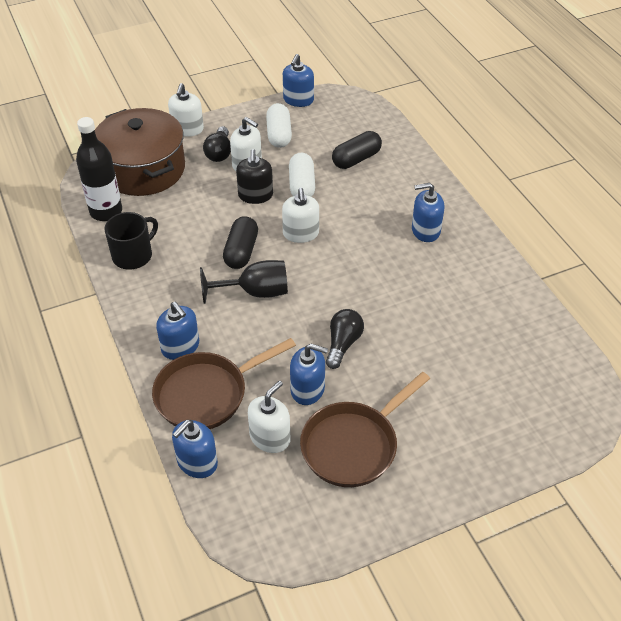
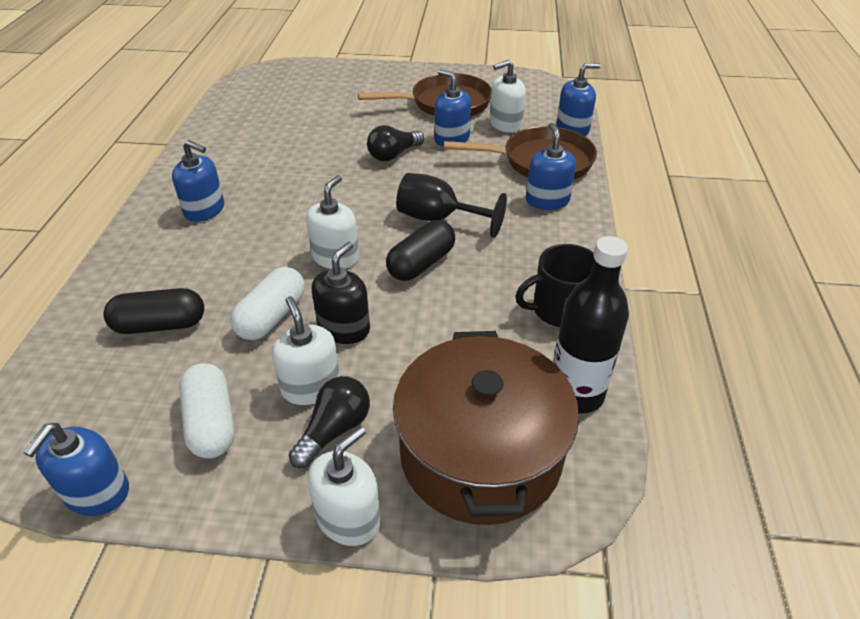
camera: 150 degrees left, 5 degrees down
(279, 134) = (211, 423): white capsule -> white capsule turned 45 degrees counterclockwise
(298, 100) = (97, 492): blue soap dispenser -> blue soap dispenser turned 150 degrees clockwise

